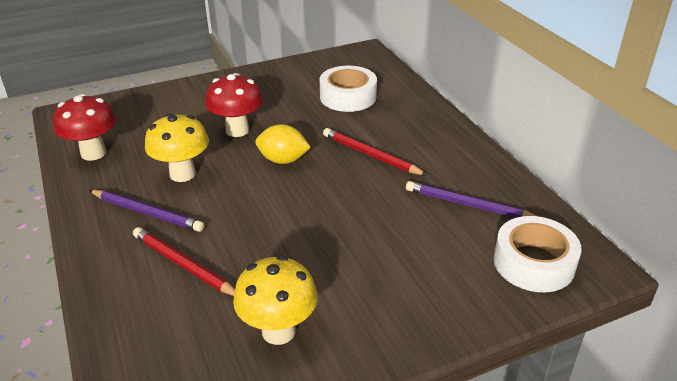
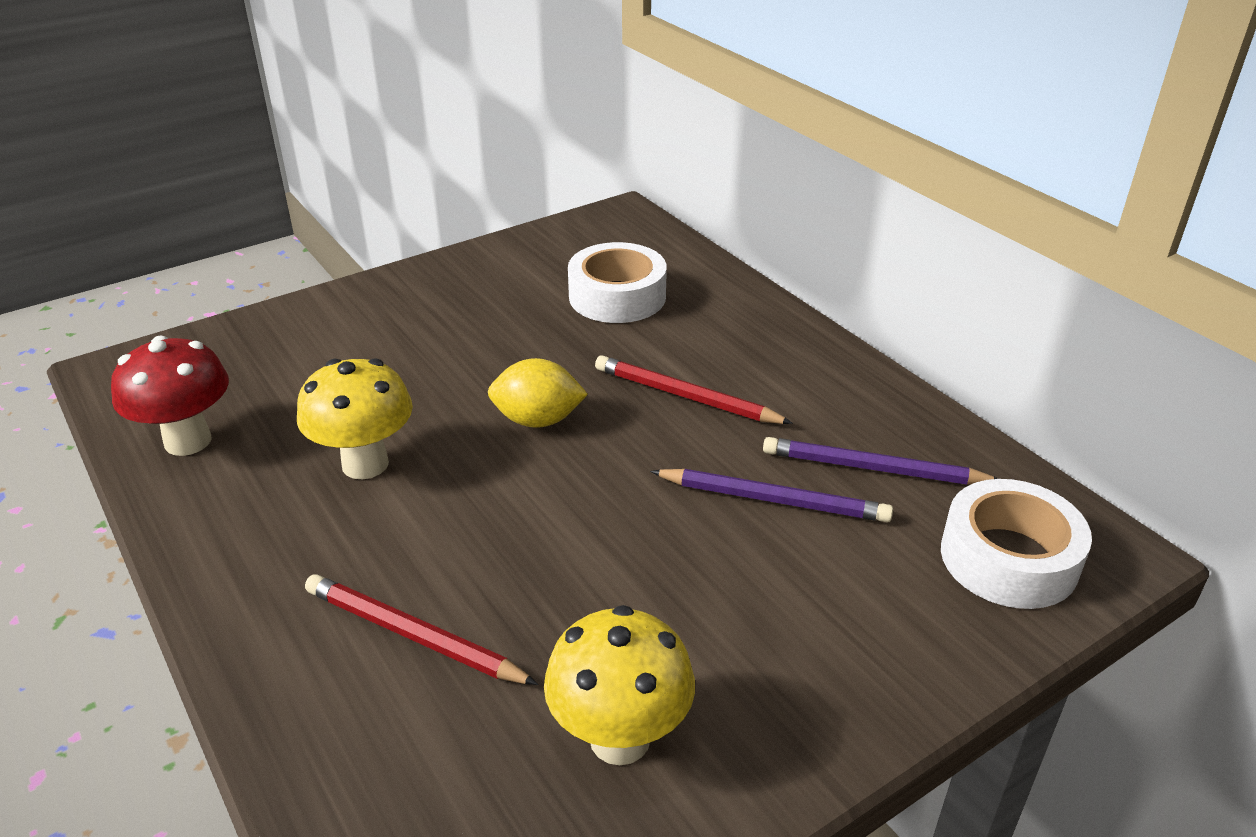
camera: 10 degrees left, 0 degrees up
(147, 213) = (319, 544): purple pencil -> purple pencil (774, 500)
(237, 130) = (442, 373): red mushroom -> none

